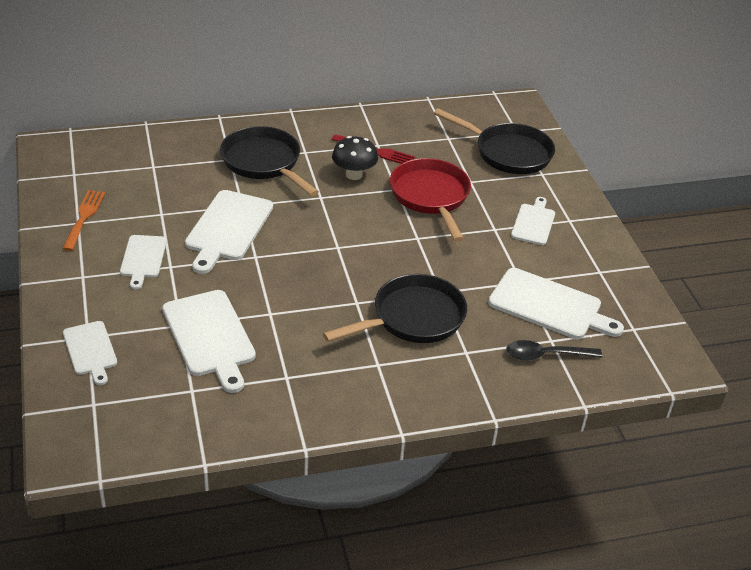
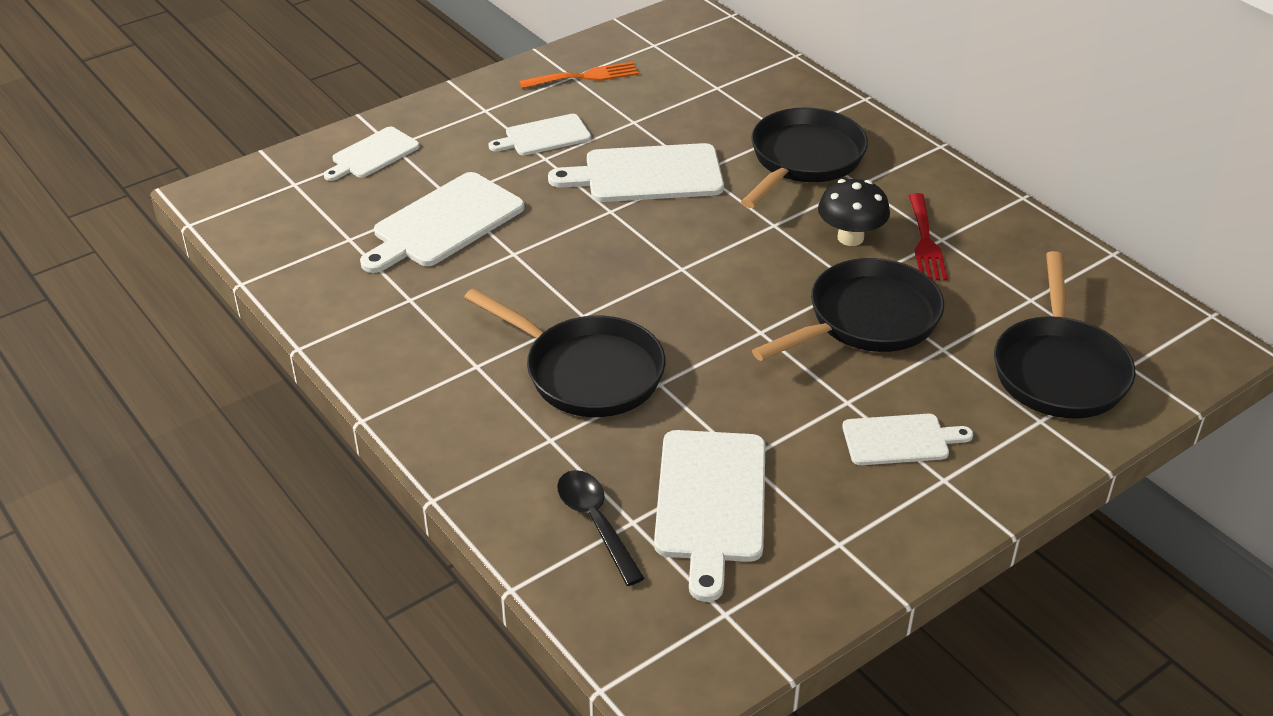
camera: 70 degrees right, 0 degrees up
(431, 197) = (867, 320): red pan -> black pan

